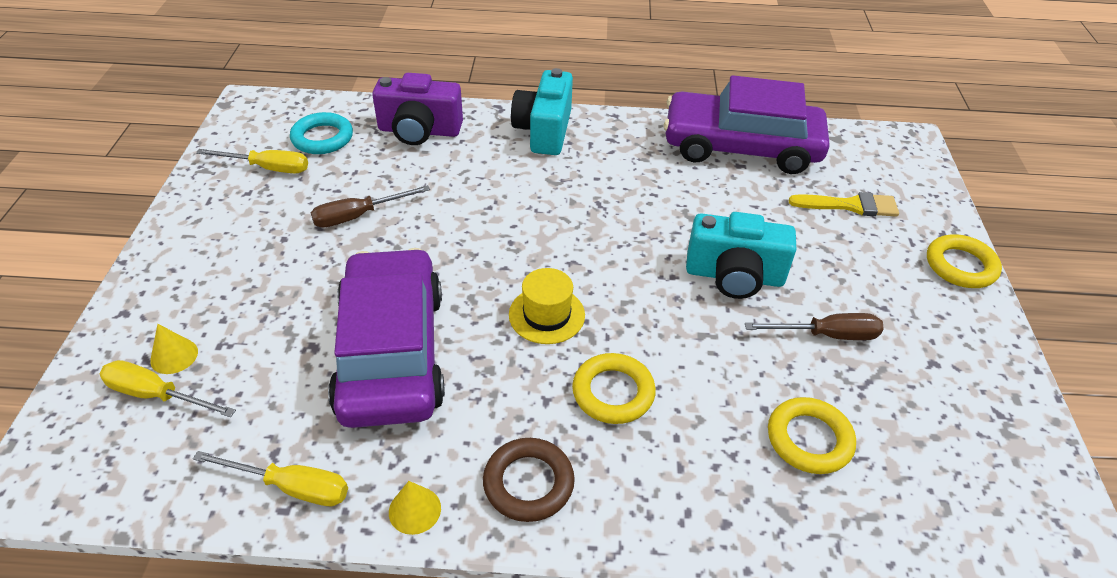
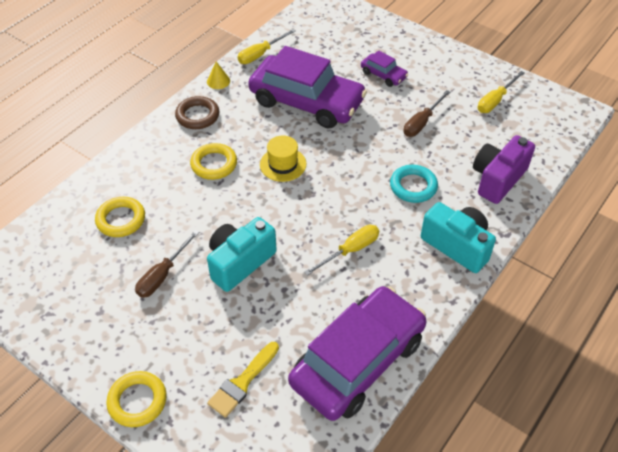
camera: 125 degrees right, 5 degrees up
(157, 395) = (341, 32): yellow screwdriver -> yellow screwdriver (350, 250)
(174, 356) = (361, 40): yellow cone -> none
(267, 291) = (383, 75): none -> purple car
(322, 138) = (516, 131): turquoise ring -> turquoise ring (413, 186)
(358, 216) = (421, 122): brown screwdriver -> brown screwdriver turned 150 degrees counterclockwise

